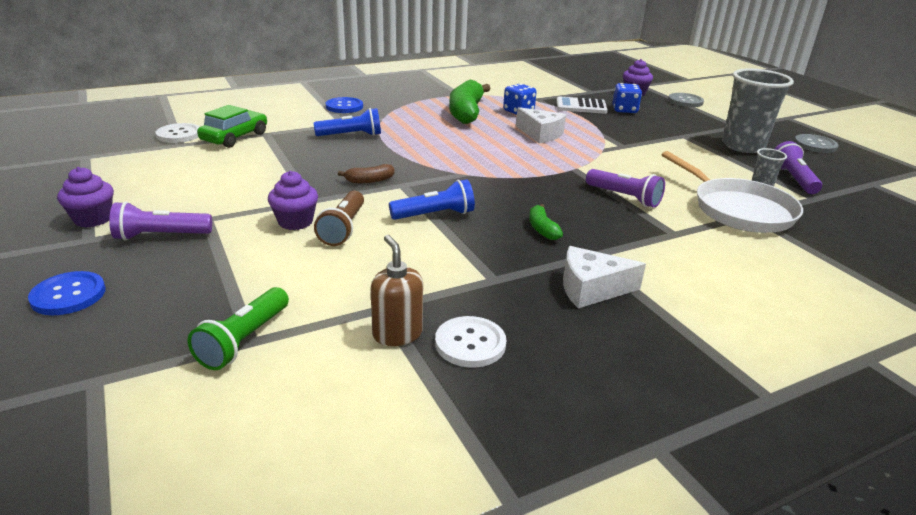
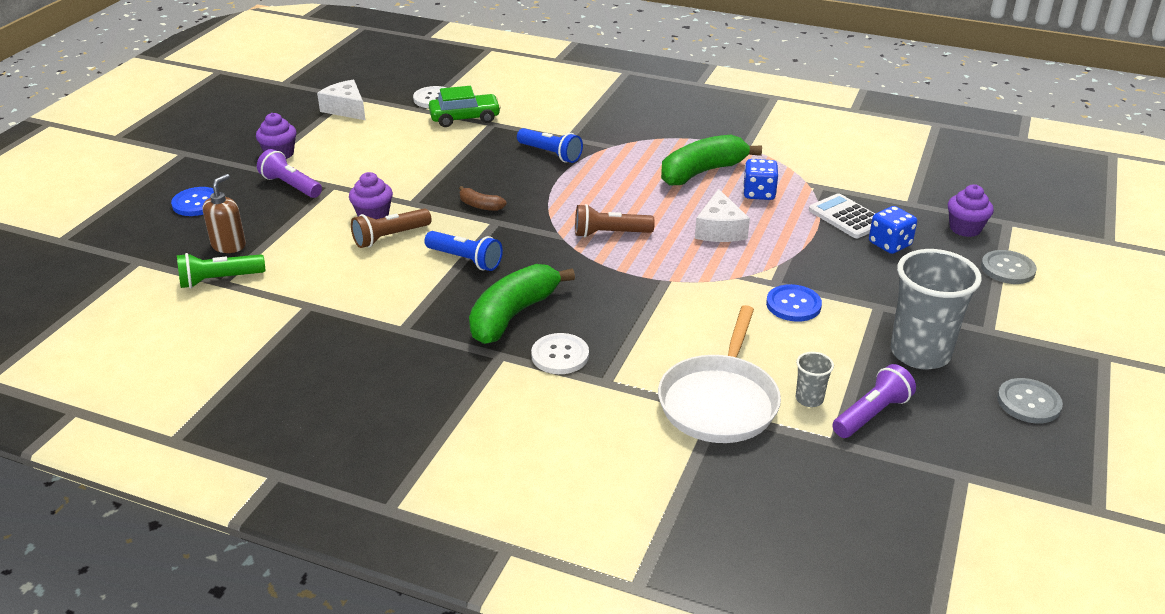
camera: 50 degrees right, 5 degrees up
(344, 106) = (605, 118): blue button -> blue button (793, 305)
(397, 334) = (287, 325): brown soap dispenser -> brown soap dispenser (229, 245)
(470, 343) = (308, 357): white button -> white button (560, 355)
(490, 160) = (610, 234): none -> brown flashlight
(542, 229) = (513, 315): green banana -> green banana, size x2.14
(591, 289) = (444, 376): white cheese -> white cheese (346, 109)
(624, 197) = (643, 330): purple flashlight -> none

